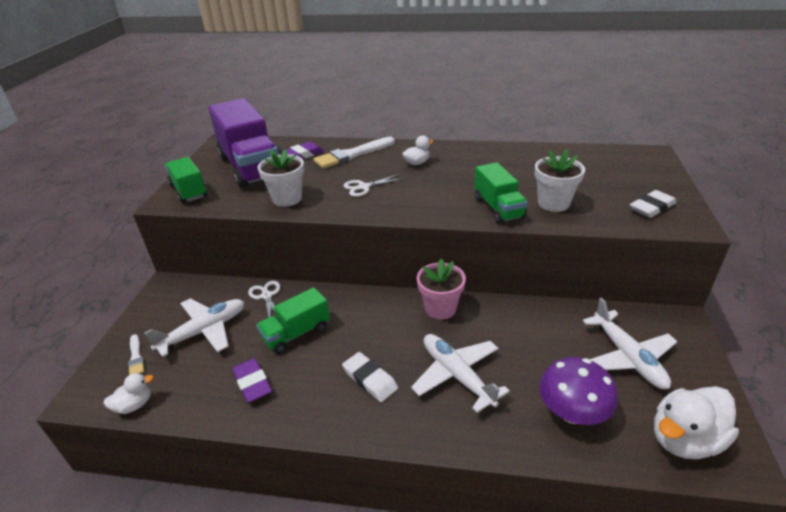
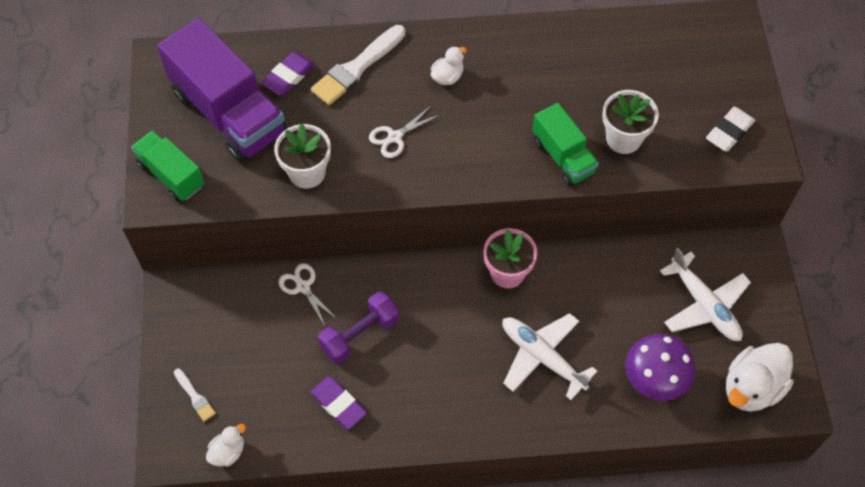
camera: 15 degrees left, 25 degrees up
(204, 331) = (254, 349): white plane -> none
(296, 333) = (359, 334): green truck -> purple dumbbell
(370, 379) = (457, 377): white eraser -> none

